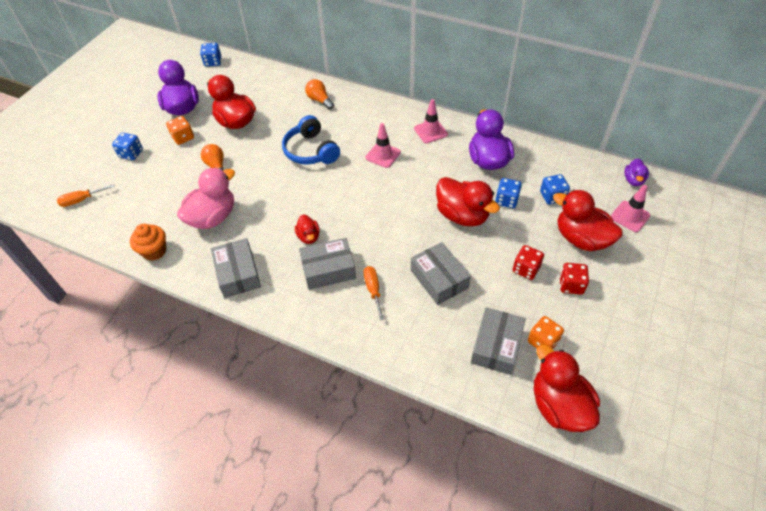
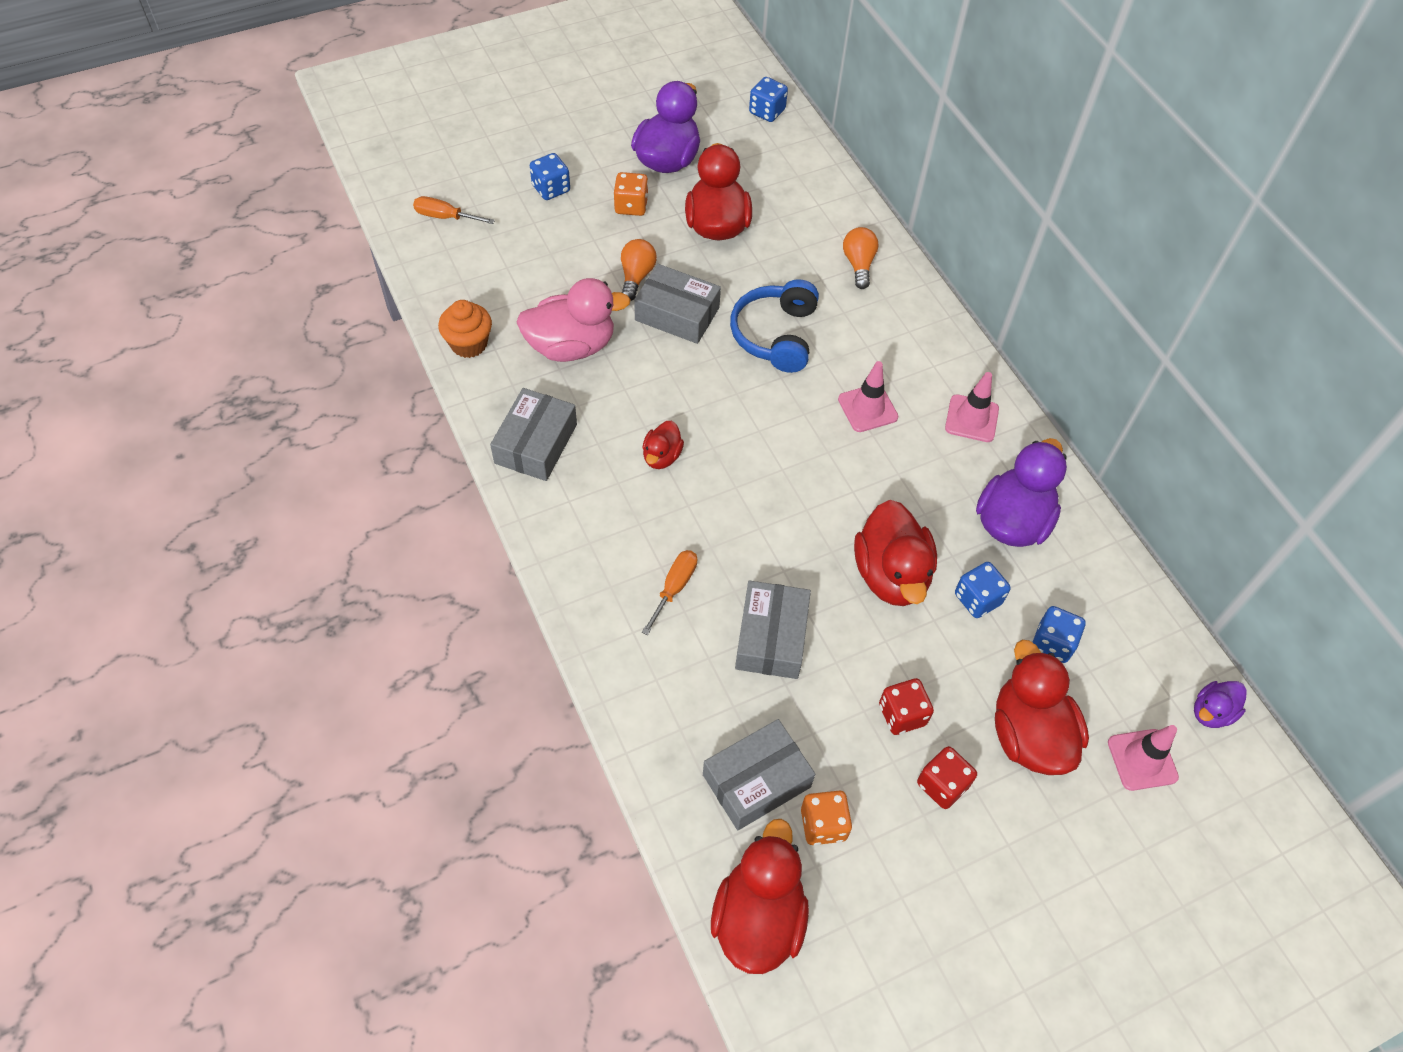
camera: 35 degrees right, 5 degrees up
(328, 269) = (645, 519): grey box -> grey box (677, 314)

